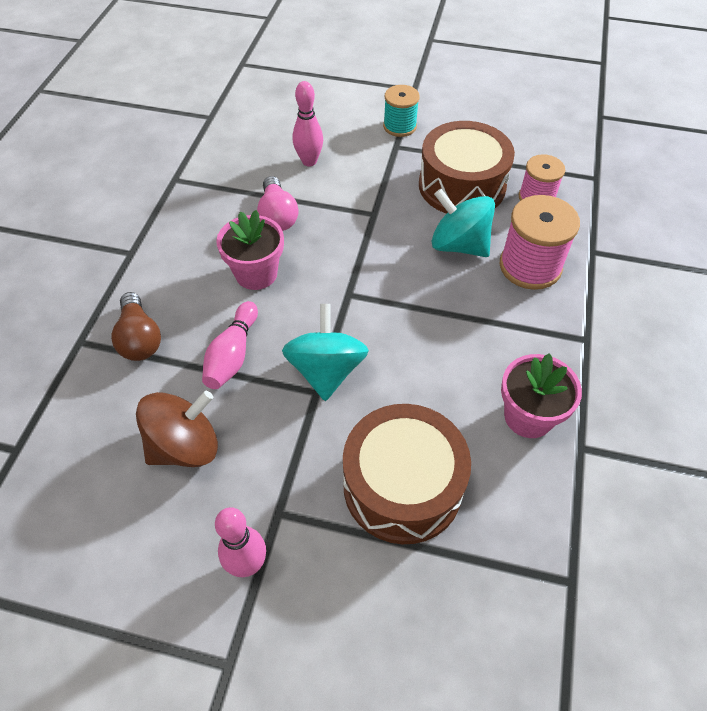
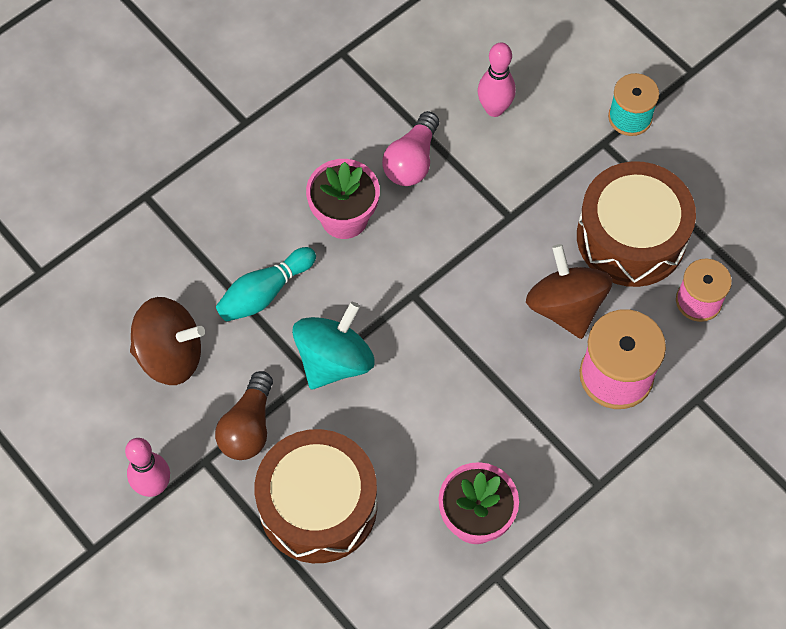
camera: 35 degrees right, 10 degrees up
(139, 338) = (197, 225): brown light bulb -> brown light bulb (248, 427)
(233, 355) = (265, 292): pink bowling pin -> turquoise bowling pin
(459, 245) = (565, 306): turquoise spinning top -> brown spinning top

